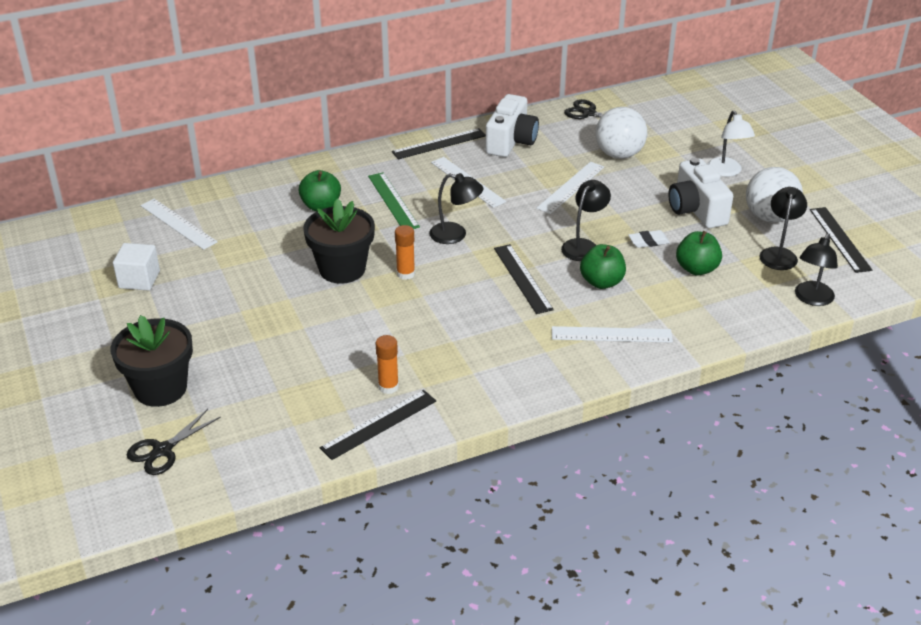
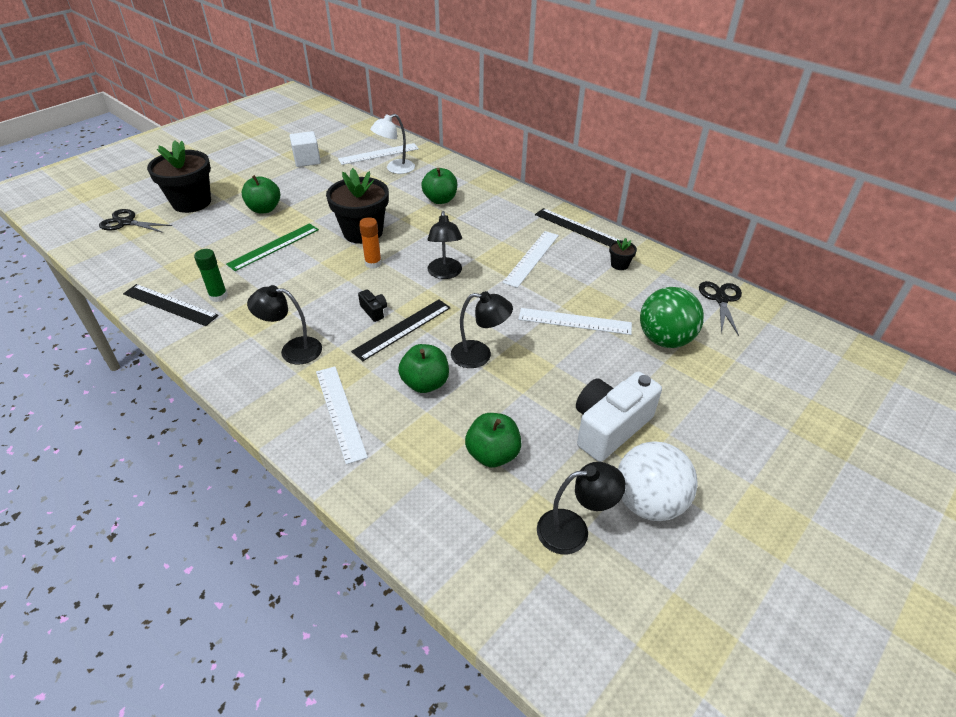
camera: 65 degrees right, 5 degrees up
(178, 224) = (378, 154): white ruler -> white ruler turned 45 degrees clockwise
(231, 331) = (264, 209): none -> green apple
(388, 387) = (218, 296): orange glue stick -> green glue stick
(393, 201) = (472, 229): green ruler -> green ruler (274, 246)
(484, 289) = (374, 311): none -> black camera
(511, 141) = (619, 265): white camera -> black flower pot
(619, 154) = (664, 339): white ball -> green ball
(648, 242) = (518, 401): white eraser -> none
(727, 172) = (713, 437): white lamp -> white lamp (395, 169)
(811, 299) = (495, 589): black lamp -> black lamp (292, 350)
(840, 239) = (656, 597): black ruler -> none

